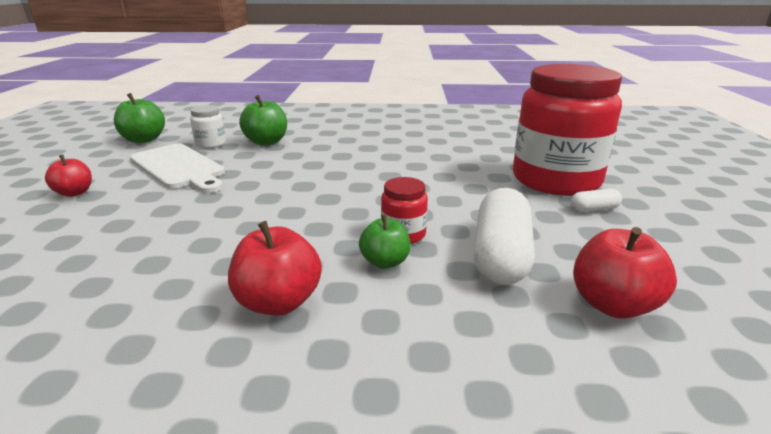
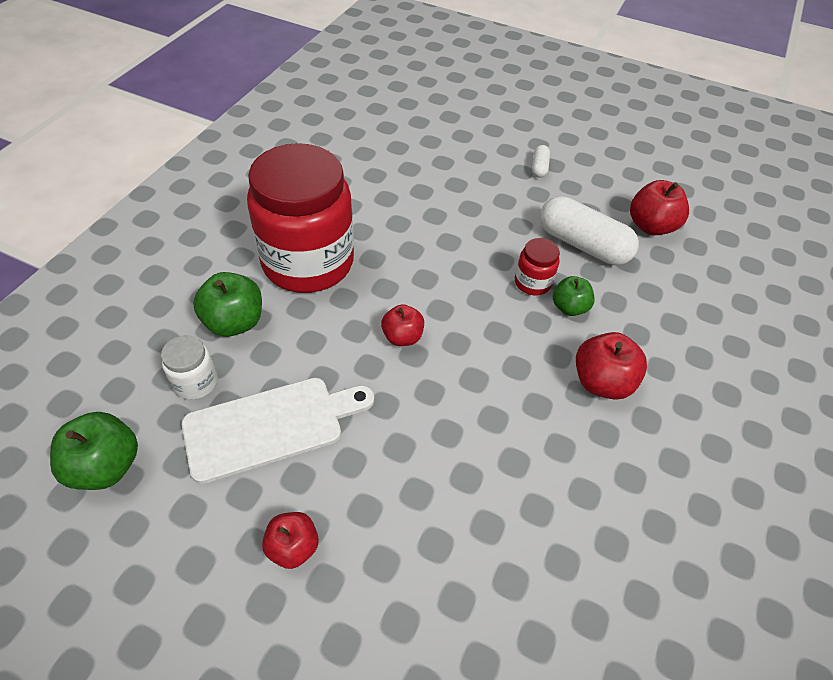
camera: 70 degrees left, 25 degrees up
(284, 190) = (402, 337): none -> red apple
(556, 180) = (481, 158): red jar -> red jar (308, 262)

